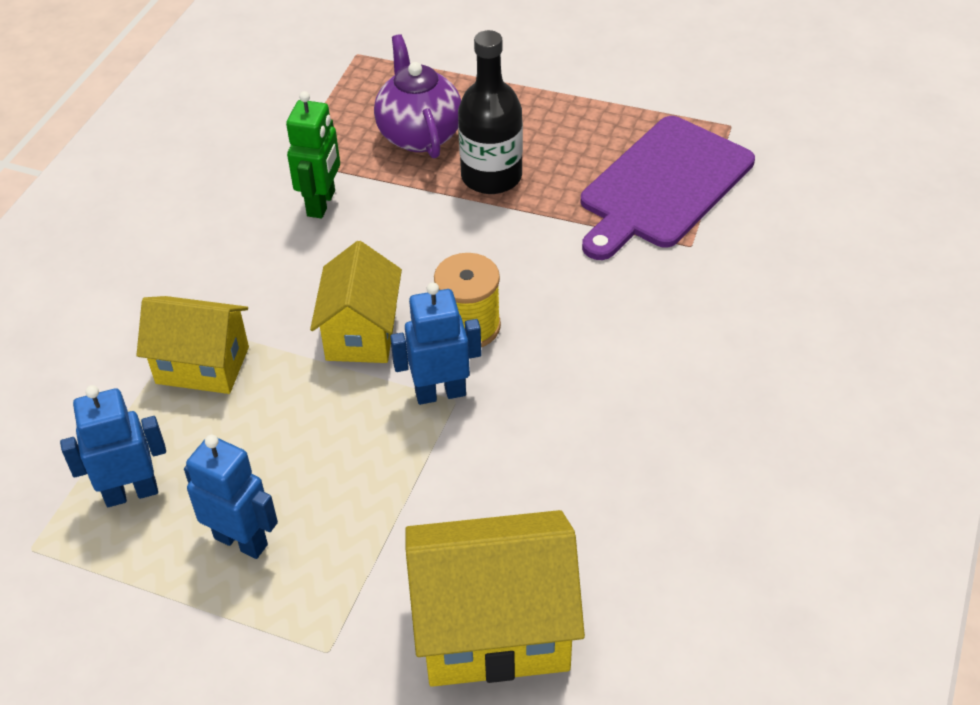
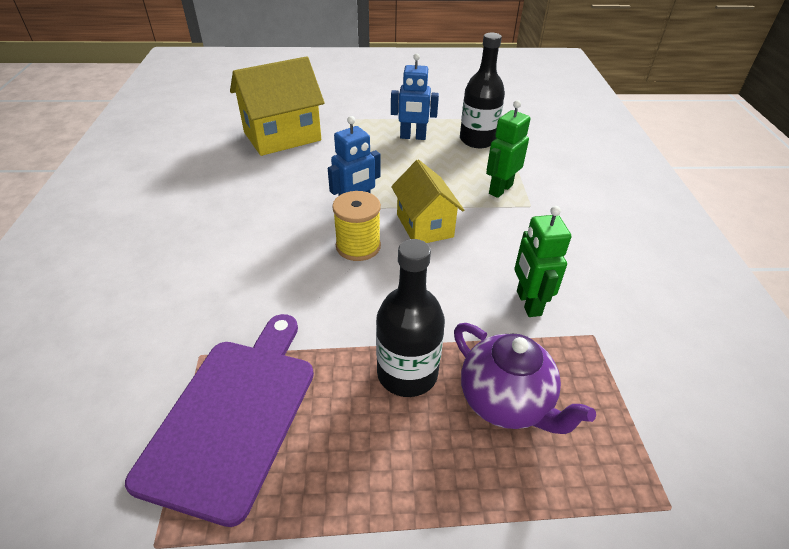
camera: 155 degrees right, 5 degrees down
(131, 492) = (477, 140): blue robot -> black bottle
(202, 365) = (500, 189): yellow house -> green robot

